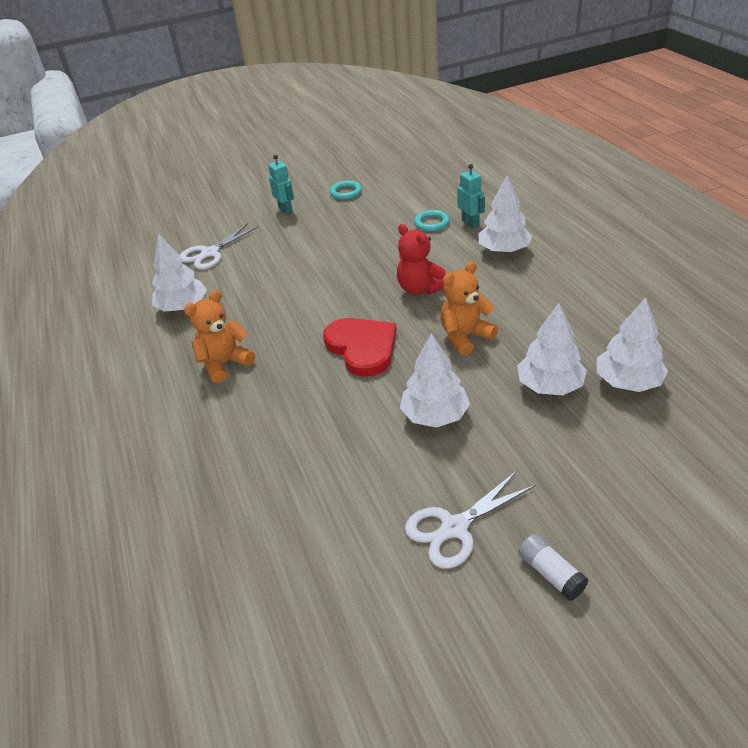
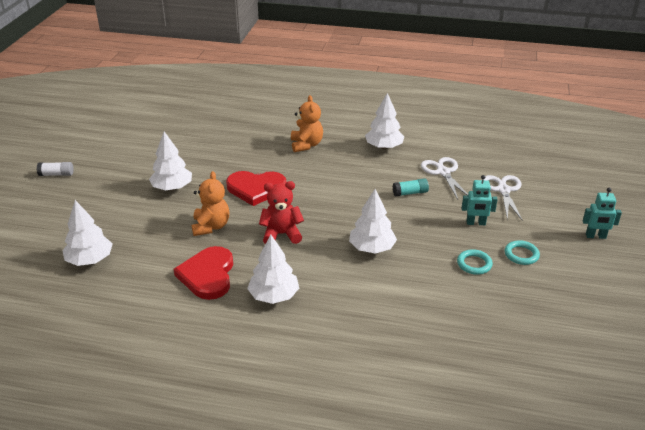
camera: 120 degrees right, 5 degrees down
(268, 255) = (410, 193): none -> turquoise glue stick
(431, 223) = (361, 283): turquoise ring -> turquoise ring (521, 255)
(454, 528) = (110, 164): white scissors -> white scissors (503, 190)
(470, 223) = (334, 303): turquoise robot -> turquoise robot (595, 236)
(531, 295) = (208, 275): none -> red heart
(550, 385) = (131, 232): white tree -> white tree (372, 248)

